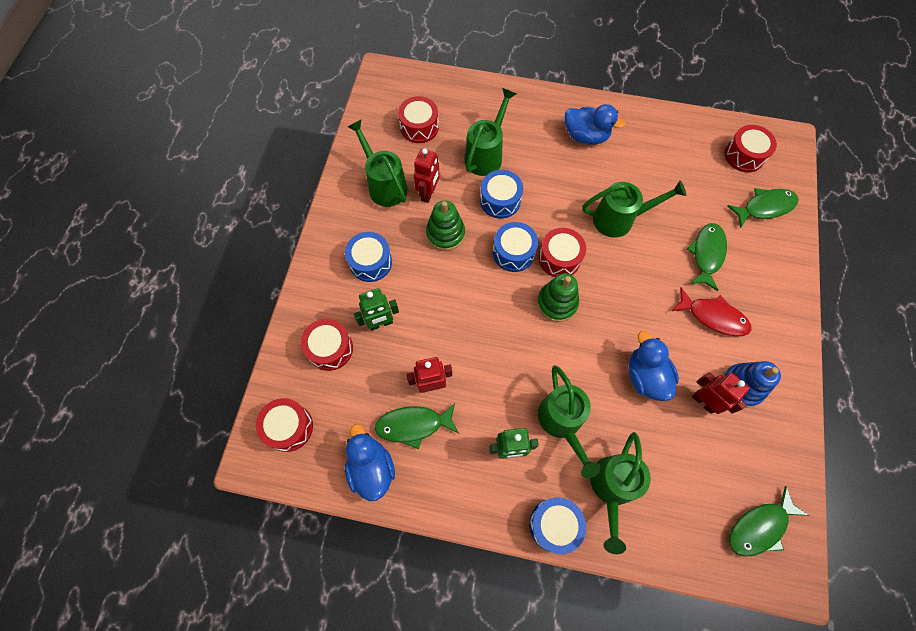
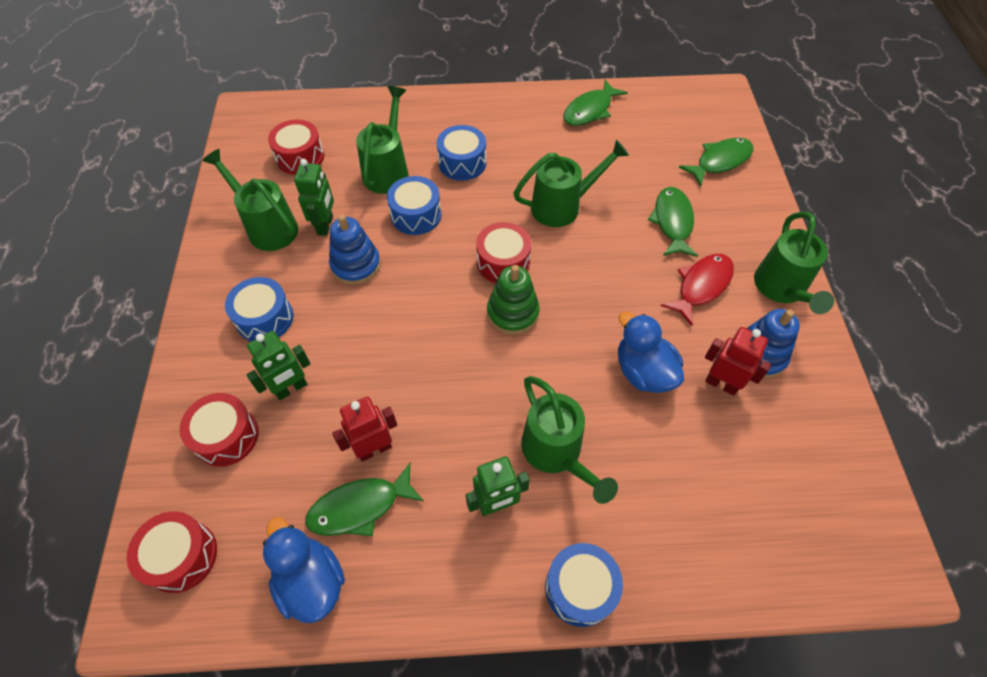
camera: 15 degrees left, 10 degrees down
(428, 193) = (325, 225): red robot -> green robot
(445, 234) = (356, 265): green stacking toy -> blue stacking toy
(513, 252) = (445, 268): blue drum -> blue drum (462, 163)
(586, 136) = (500, 130): blue duck -> none
(611, 489) = (641, 519): green watering can -> green watering can (781, 289)
(713, 317) = (701, 286): red fish -> red fish turned 60 degrees counterclockwise
(744, 155) = (681, 116): red drum -> none
(759, 527) = (836, 517): green fish -> green fish (590, 110)

